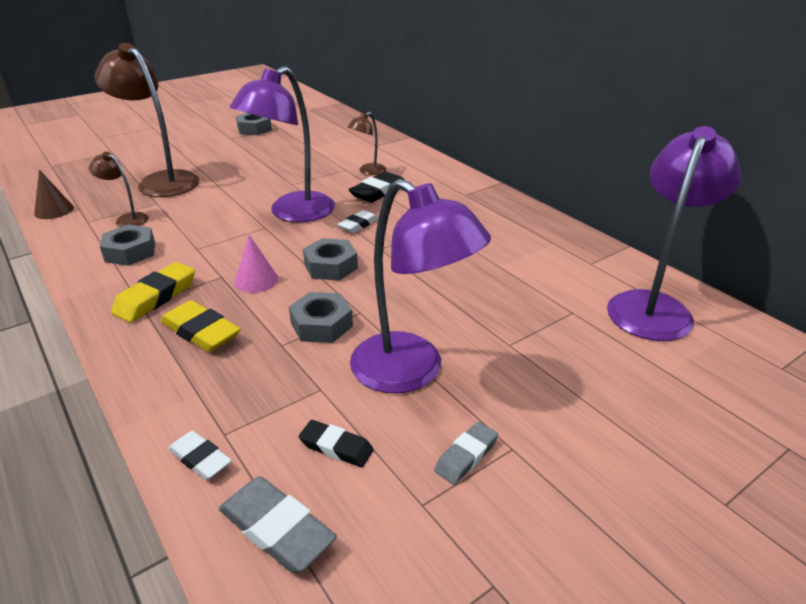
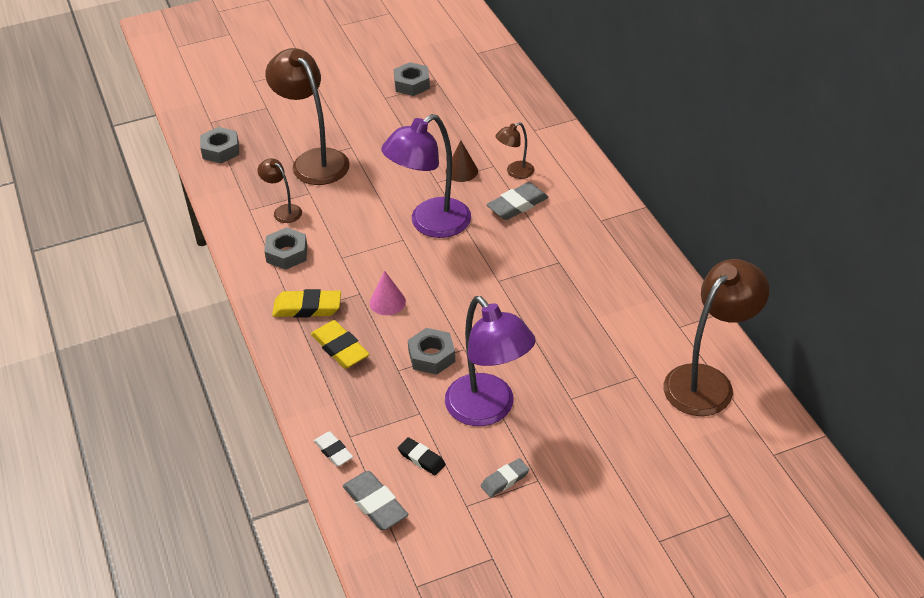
camera: 15 degrees right, 10 degrees up
(54, 210) = (220, 190): brown cone -> brown cone (461, 171)
(156, 297) = (307, 308): yellow eraser -> yellow eraser turned 45 degrees clockwise
(331, 266) = (451, 296): grey nut -> grey nut (220, 150)
(358, 225) = (486, 248): white eraser -> none
(378, 192) = (517, 205): black eraser -> grey eraser
(653, 306) = (707, 381): purple lamp -> brown lamp

